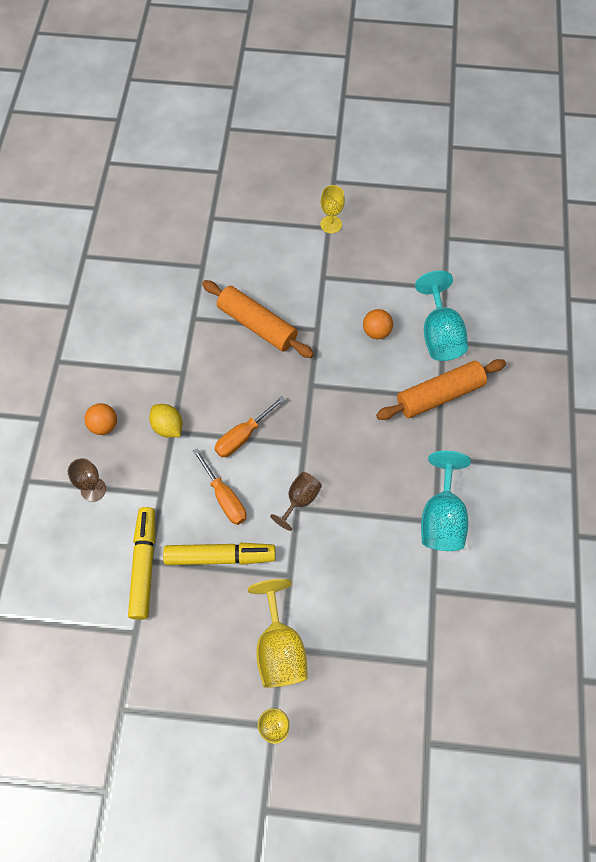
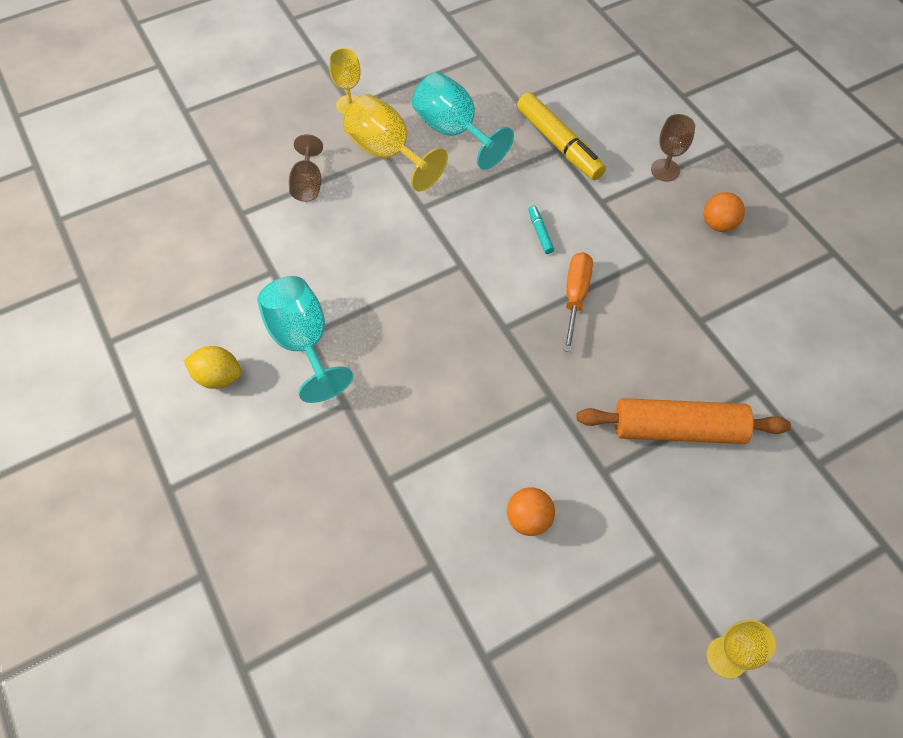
camera: 145 degrees right, 5 degrees down
(168, 427) = (657, 260): yellow lemon -> yellow lemon (218, 377)
(220, 557) = (498, 186): yellow marker -> none
(224, 497) = (540, 233): orange screwdriver -> turquoise marker
(300, 500) = (465, 273): brown goblet -> brown goblet (308, 184)
(439, 334) = (443, 572): turquoise goblet -> turquoise goblet (453, 131)
(439, 395) = (390, 482): orange rolling pin -> none

